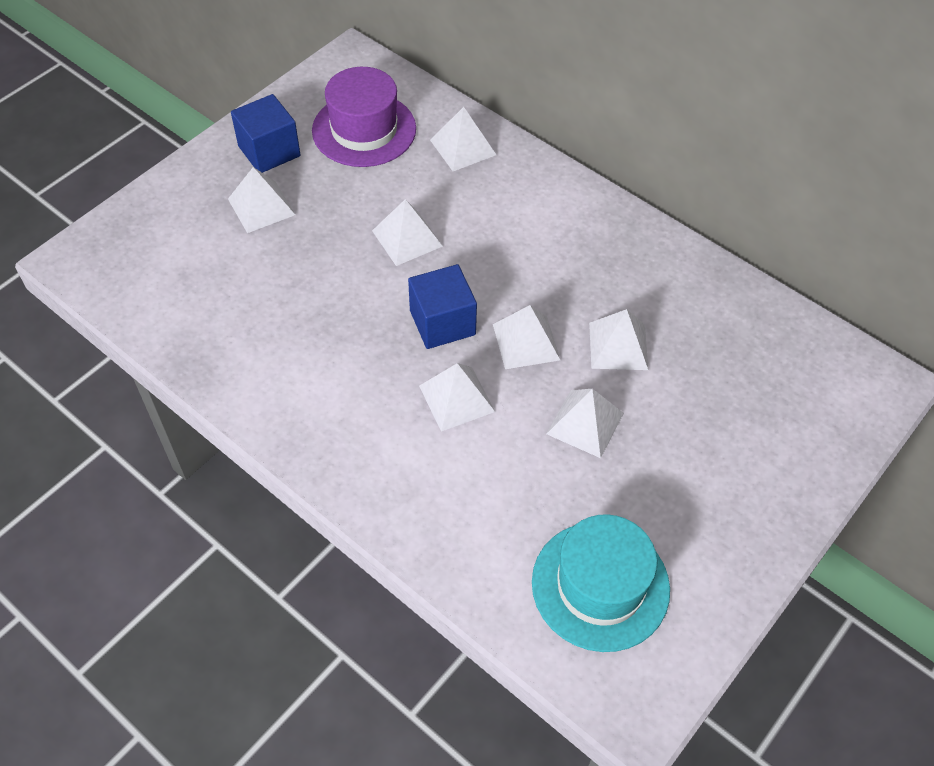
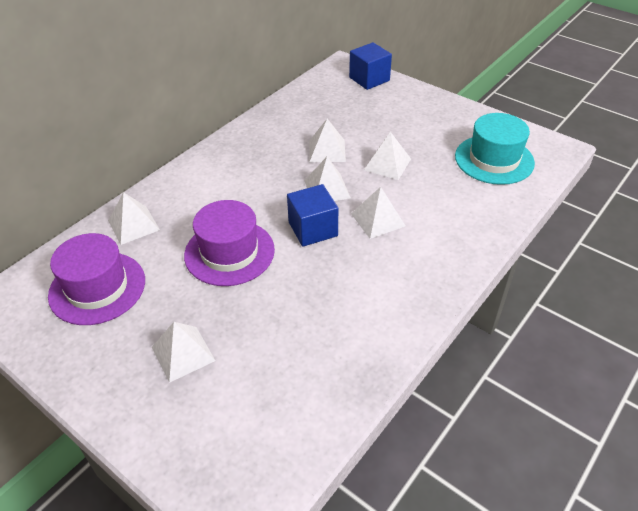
camera: 90 degrees left, 10 degrees down
(269, 151) = (109, 356): blue cube -> blue cube (369, 79)
(407, 238) = (229, 252): white pyramid -> purple hat

